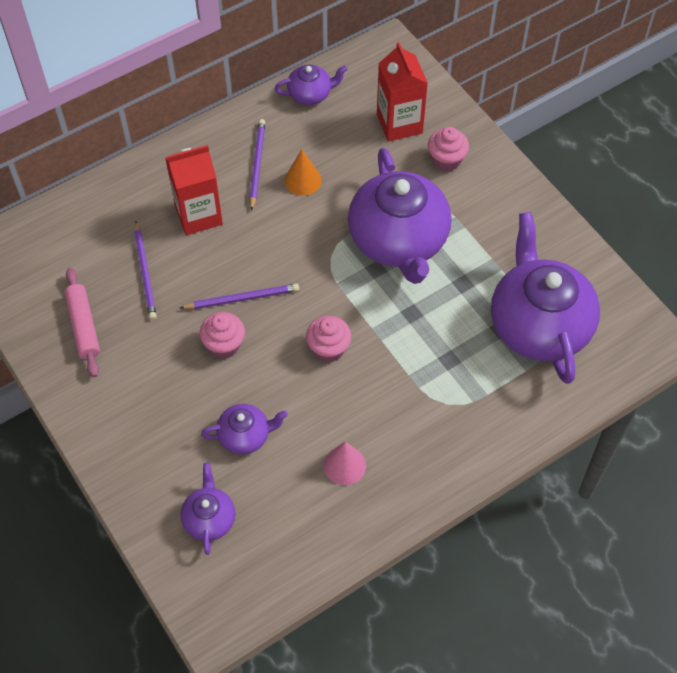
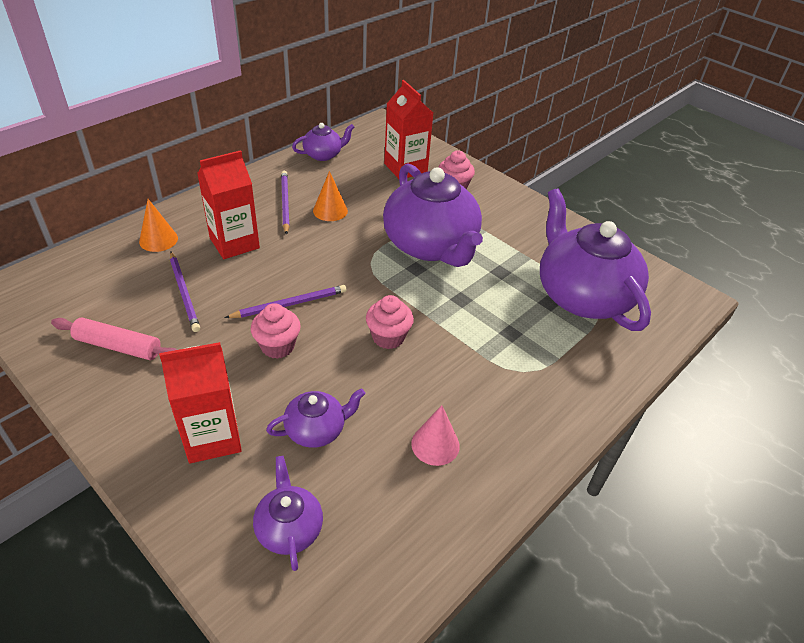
camera: 15 degrees left, 15 degrees down
(84, 326) = (118, 346): pink rolling pin -> pink rolling pin turned 45 degrees counterclockwise
(125, 202) = (158, 240): none -> orange cone
(157, 429) = (212, 437): none -> red carton

